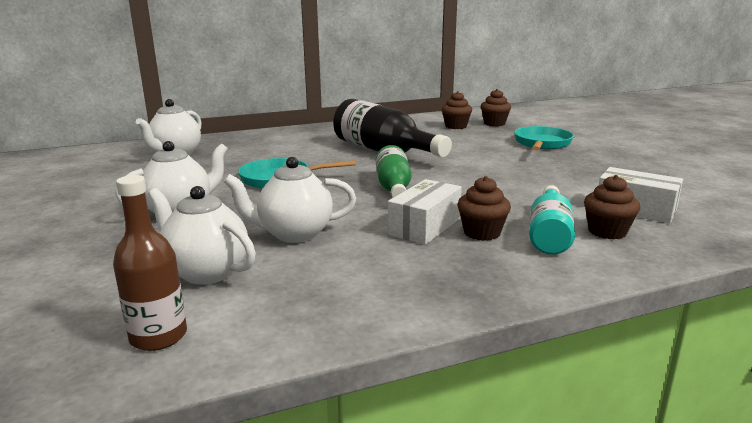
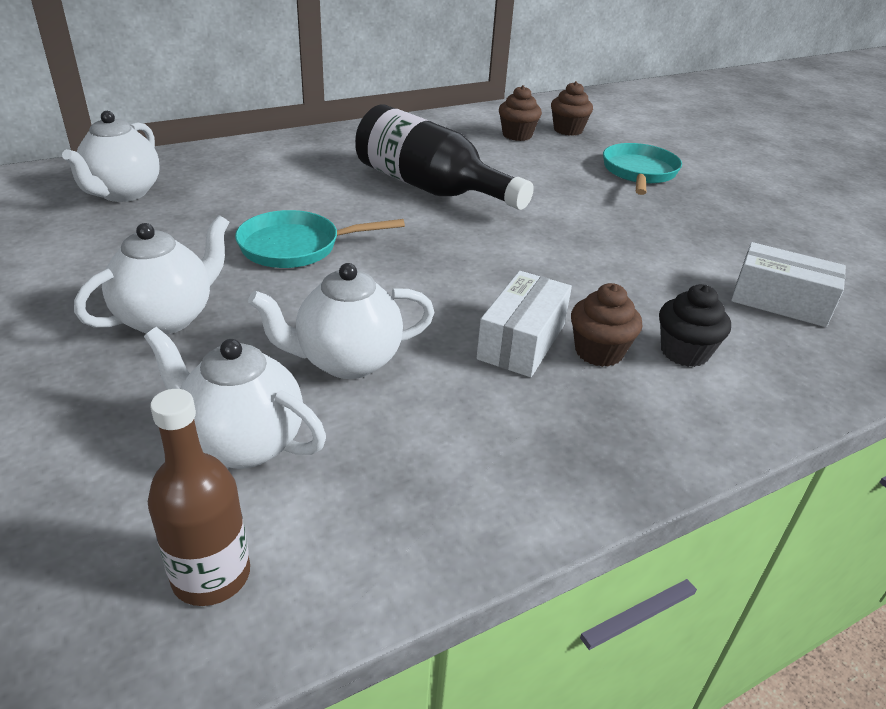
camera: 10 degrees left, 15 degrees up
(393, 187) = (461, 263): green bottle -> none
(549, 234) = (684, 352): turquoise bottle -> black cupcake
(607, 232) = (754, 345): brown cupcake -> none

